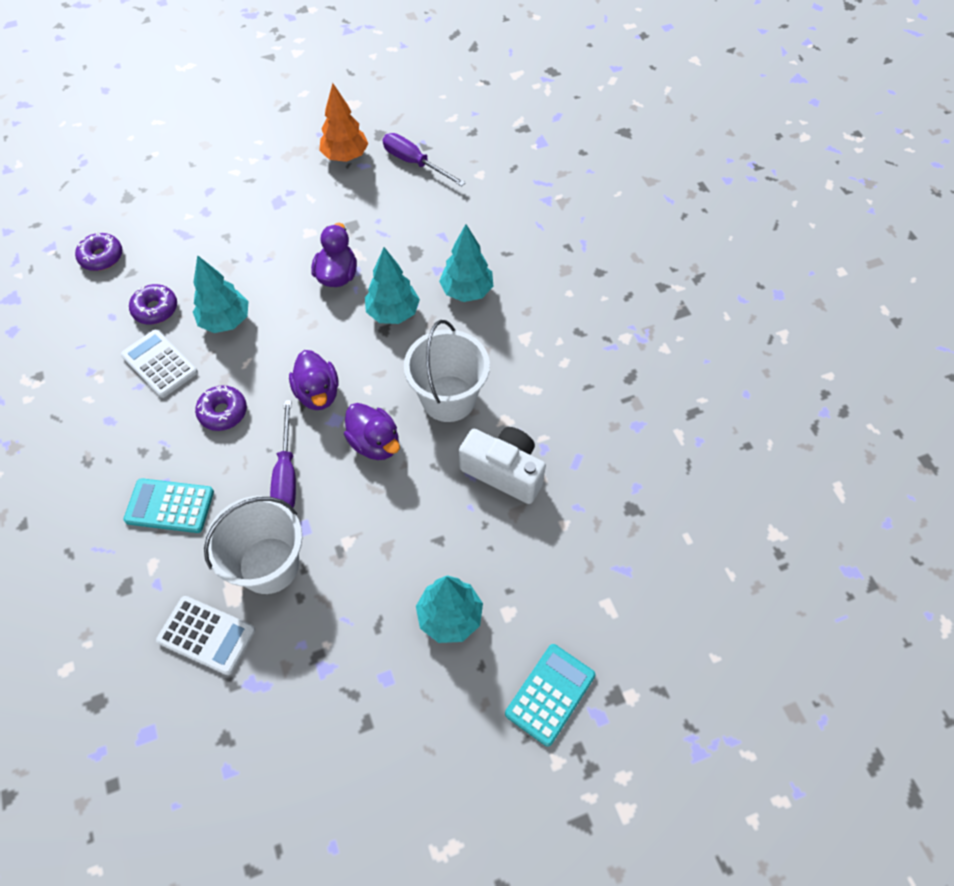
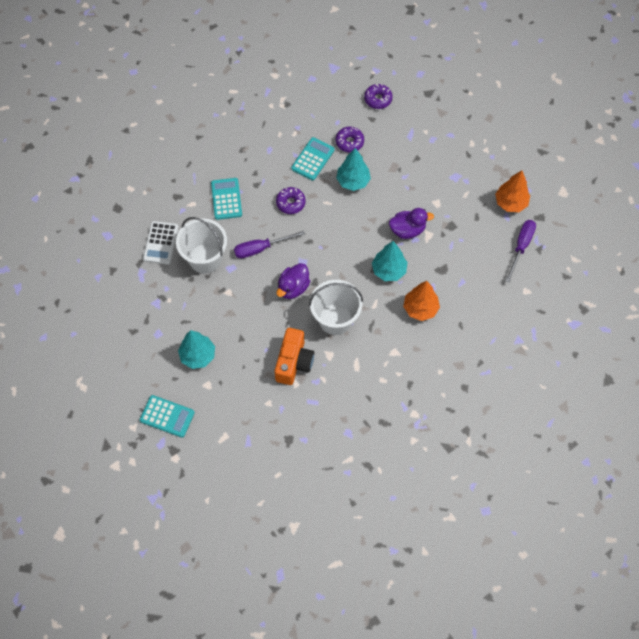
camera: 75 degrees right, 5 degrees up
(159, 364) = (313, 159): white calculator -> turquoise calculator
(318, 393) = (317, 247): purple duck -> none
(466, 291) = (420, 308): turquoise tree -> orange tree
(504, 472) = (294, 362): white camera -> orange camera

